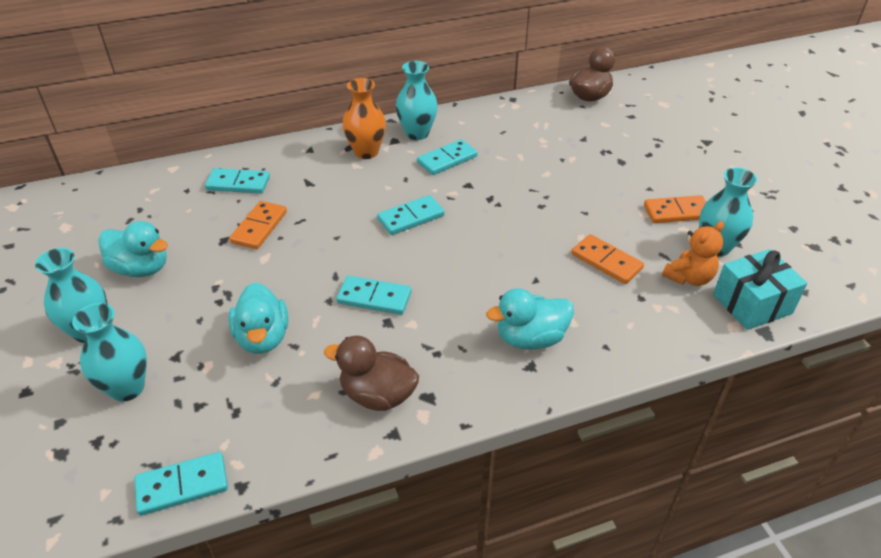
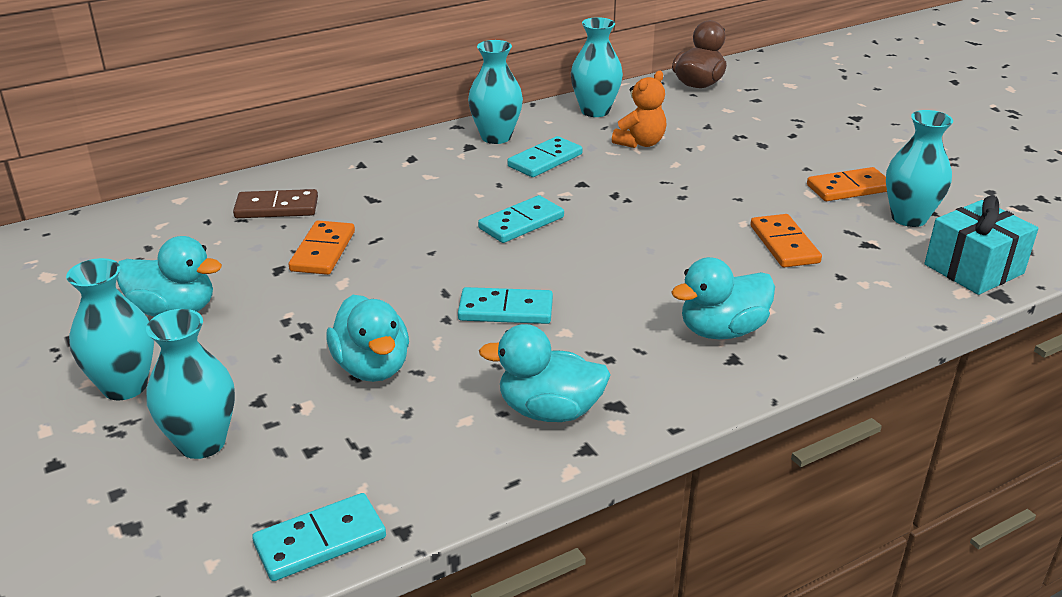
camera: 10 degrees left, 10 degrees down
(238, 183) = (276, 208): turquoise domino -> brown domino
(366, 152) = (437, 161): orange vase -> none
(377, 395) = (549, 411): brown duck -> turquoise duck
(500, 115) = (595, 111): none -> turquoise vase
(606, 261) = (784, 244): orange domino -> orange domino turned 45 degrees clockwise
(689, 278) = (889, 251): orange teddy bear -> orange teddy bear (640, 143)

